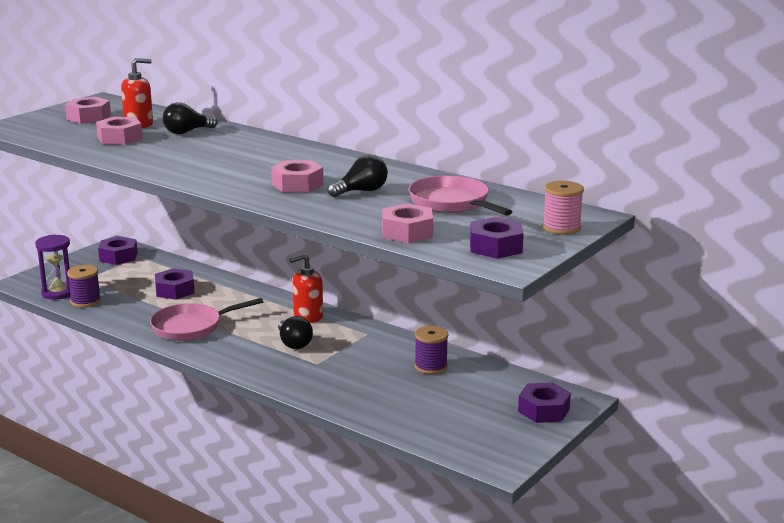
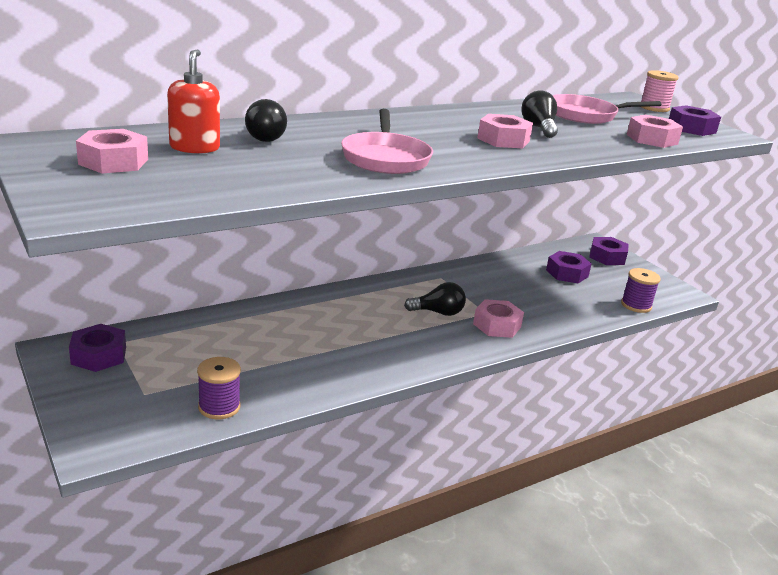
camera: 70 degrees left, 5 degrees up
(58, 293) = (168, 423): purple hourglass -> none
(120, 138) = (245, 165): pink nut -> pink nut (497, 325)
(175, 290) = (250, 342): purple nut -> purple nut (567, 273)
(191, 327) = (358, 354): pink pan -> pink pan (385, 158)
(308, 316) = (383, 291): red soap dispenser -> none
(430, 366) = (519, 271): purple spool -> purple spool (636, 305)

